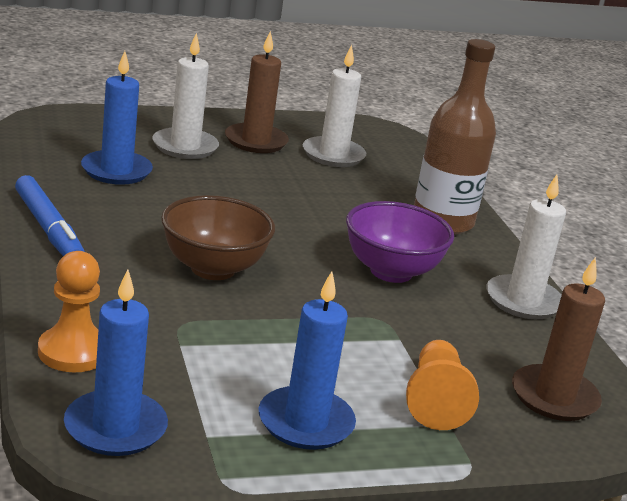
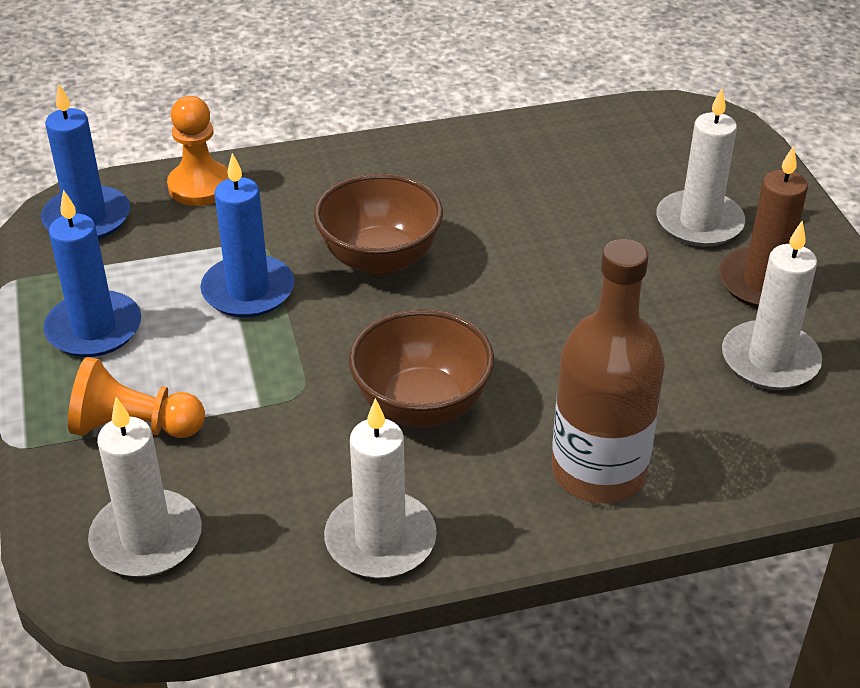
camera: 95 degrees right, 15 degrees up
(48, 229) = (427, 149): blue marker -> none
(116, 171) = (592, 177): blue candle -> blue candle (248, 291)
(391, 271) = (421, 406): purple bowl -> brown bowl
(554, 397) = (146, 538): brown candle -> white candle

